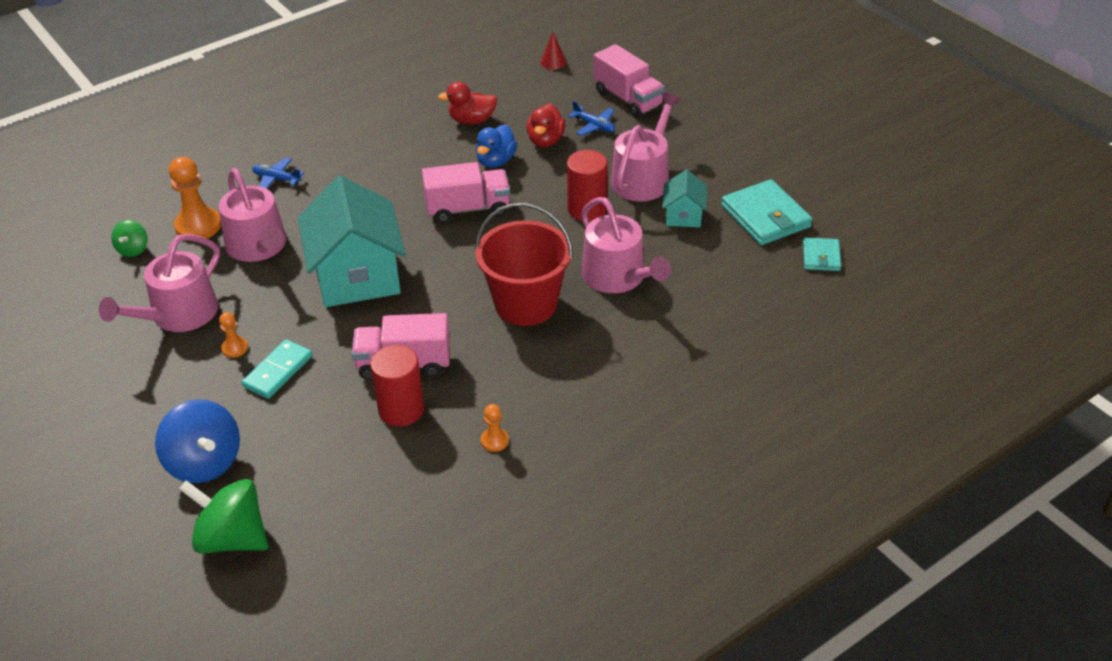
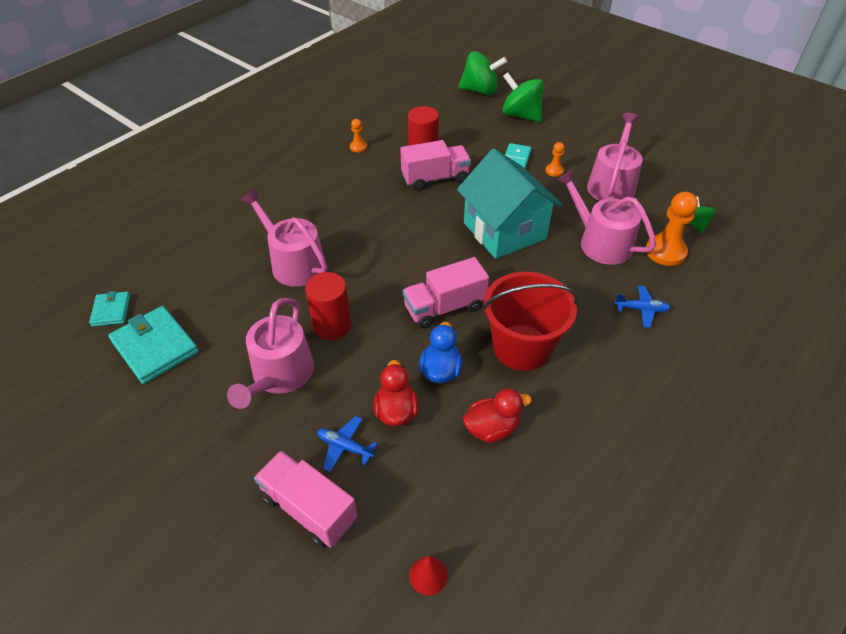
camera: 165 degrees right, 5 degrees up
(204, 463) = (520, 115): blue spinning top -> green spinning top
(526, 304) = (364, 230): red bucket -> red bucket (521, 347)
(683, 216) = (237, 334): turquoise house -> none

